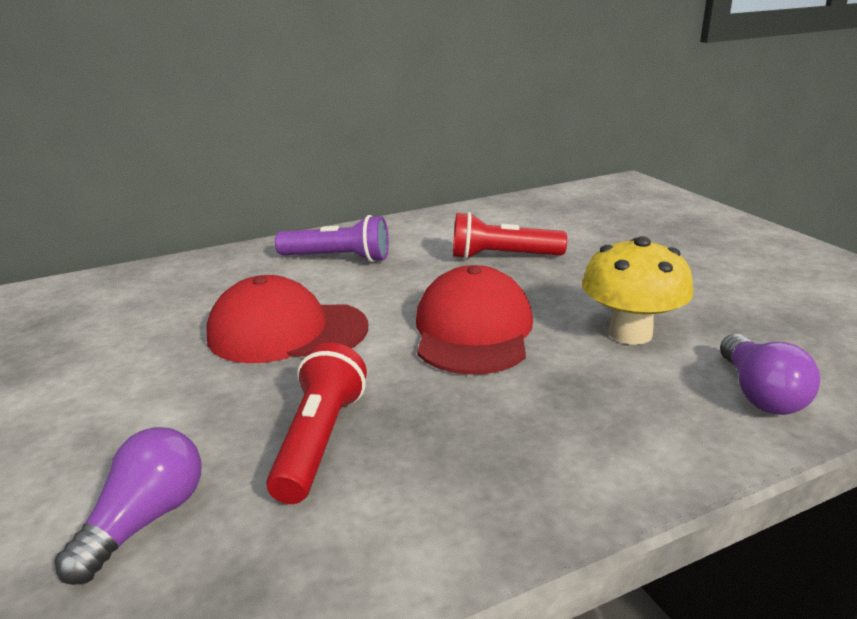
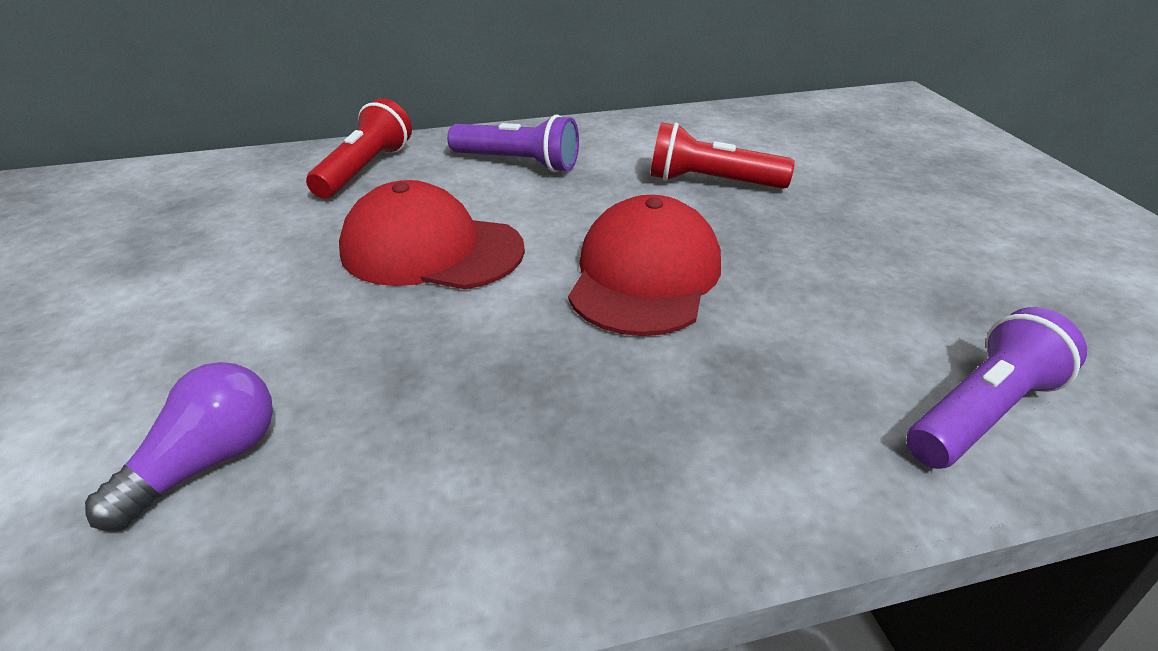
camera: 10 degrees right, 10 degrees up
(320, 440) = (423, 394): red flashlight -> red flashlight (365, 170)
(630, 333) = (838, 305): yellow mushroom -> none
(759, 394) = (982, 413): purple light bulb -> purple flashlight

